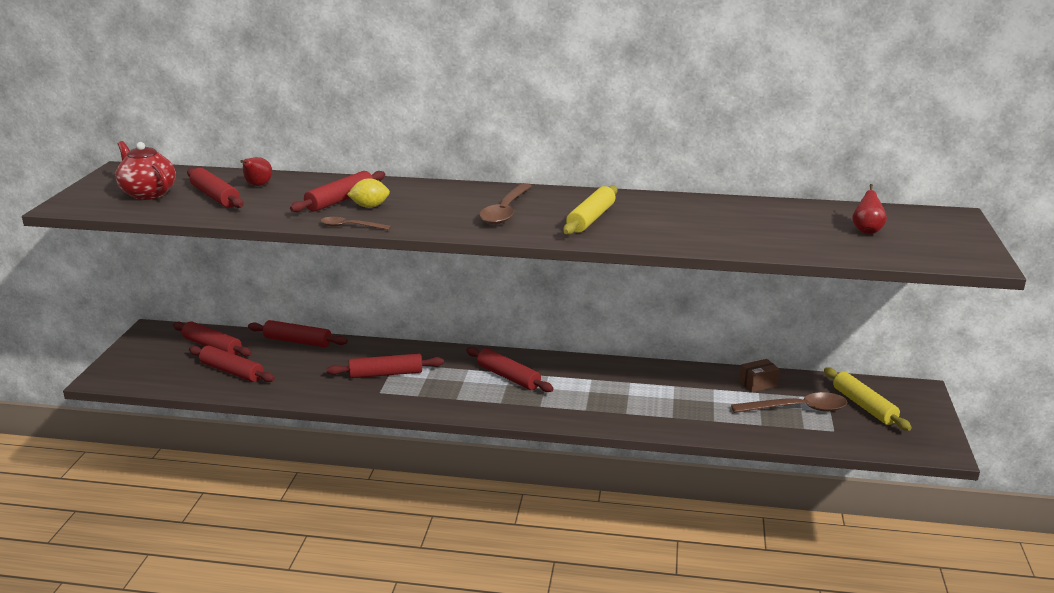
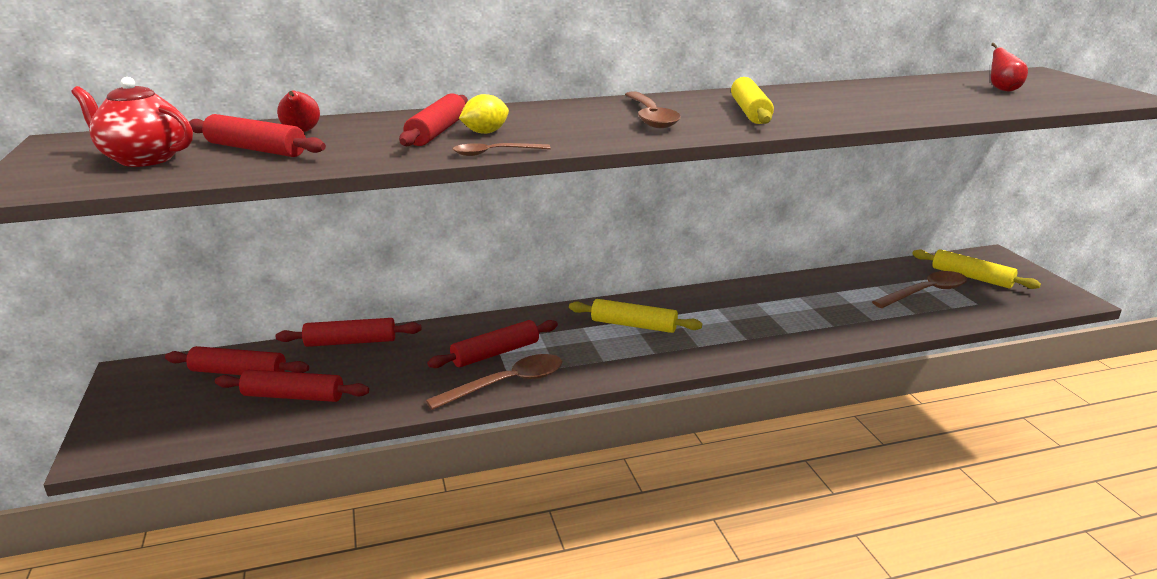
camera: 25 degrees left, 0 degrees up
(372, 398) = (507, 384): none -> brown spoon
(508, 377) = (633, 325): red rolling pin -> yellow rolling pin
(758, 384) = (867, 278): brown box -> none

